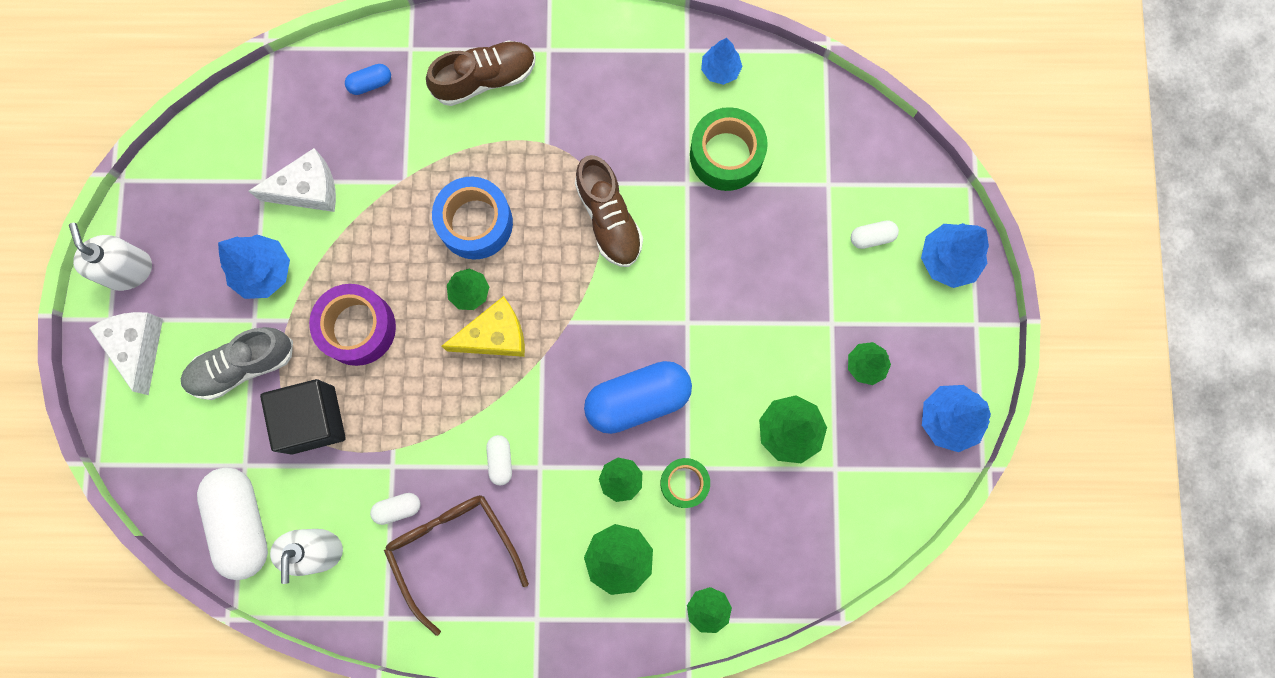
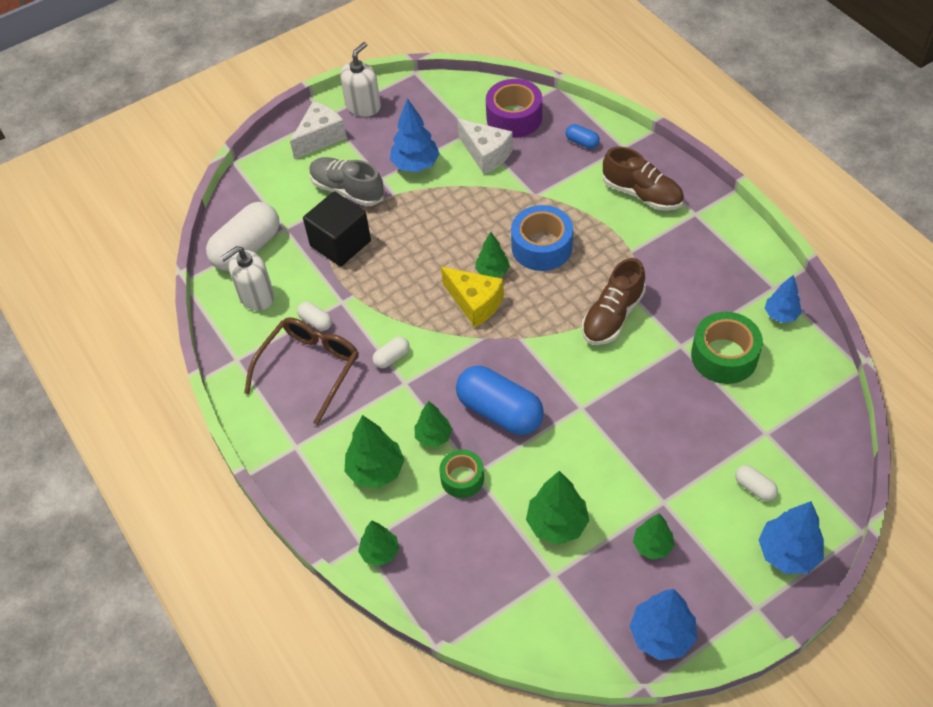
camera: 60 degrees right, 25 degrees down
(358, 328) = (419, 230): purple tape -> purple tape (514, 117)

